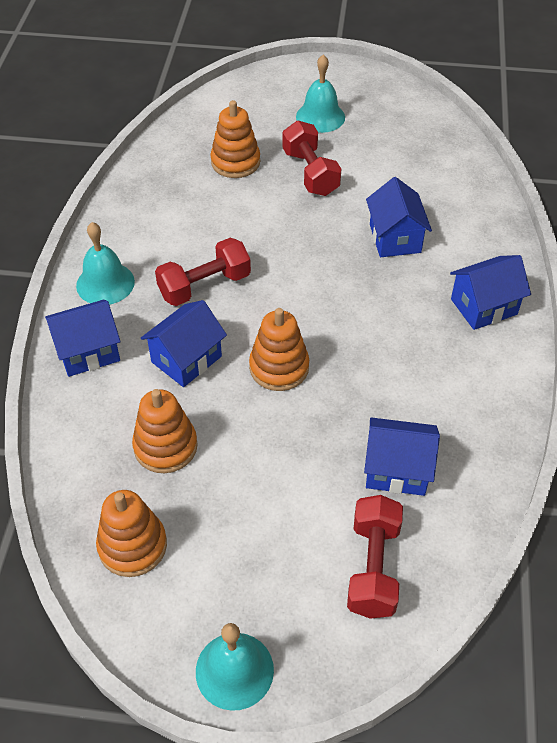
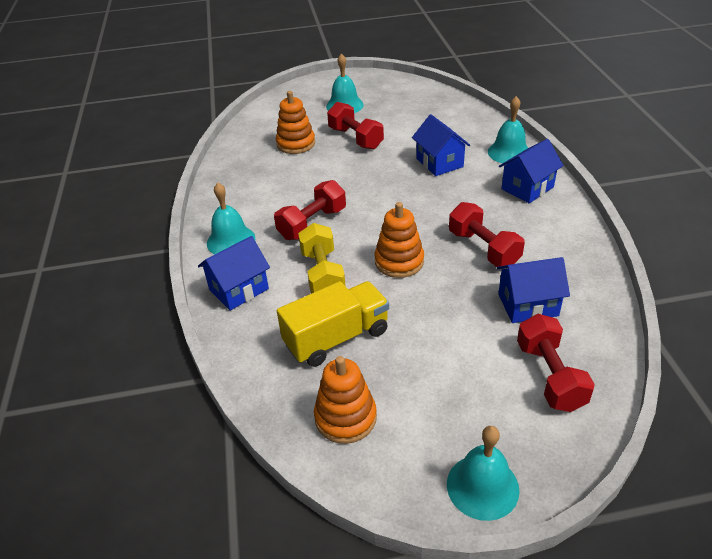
camera: 15 degrees left, 10 degrees down
(165, 446) = (336, 338): orange stacking toy -> yellow truck
(186, 359) = (322, 274): blue house -> yellow dumbbell
(385, 378) = (483, 248): none -> red dumbbell
(489, 246) = (509, 152): none -> turquoise bell

